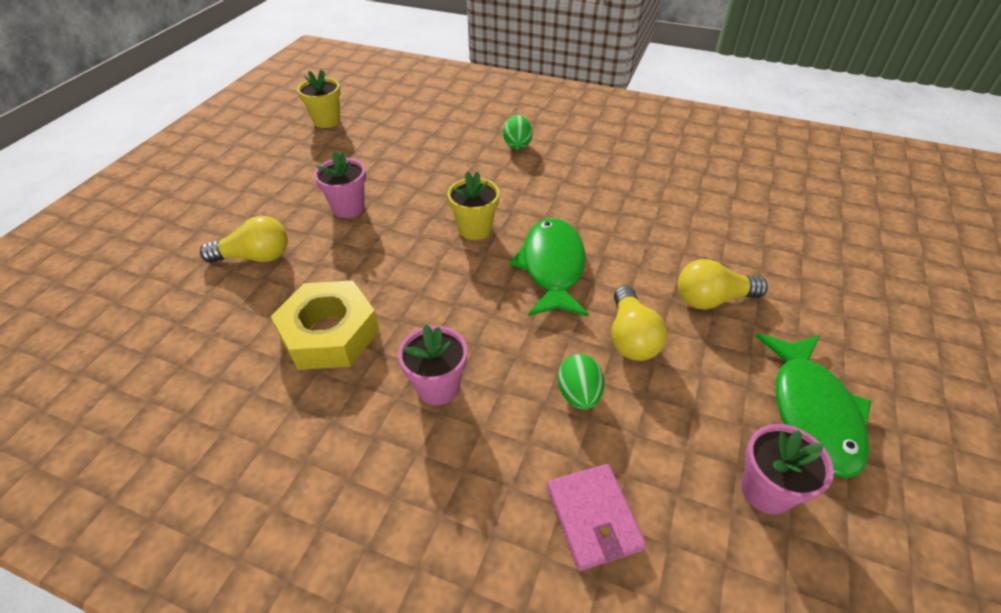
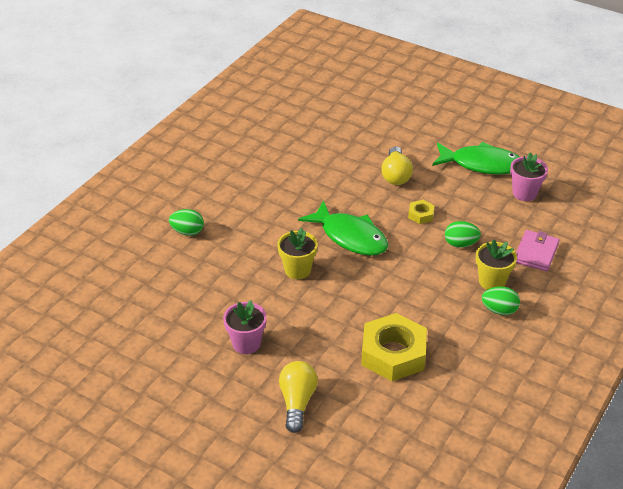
camera: 80 degrees left, 5 degrees down
(326, 121) = (85, 360): yellow flower pot -> yellow flower pot (492, 281)
(428, 461) = (499, 310): none -> green egg
(438, 387) = (447, 302): pink flower pot -> none
(552, 267) = (350, 237): green fish -> green fish turned 150 degrees counterclockwise
(593, 518) = (536, 253): pink wallet -> pink wallet turned 60 degrees counterclockwise
(631, 337) = (421, 215): yellow light bulb -> yellow nut

